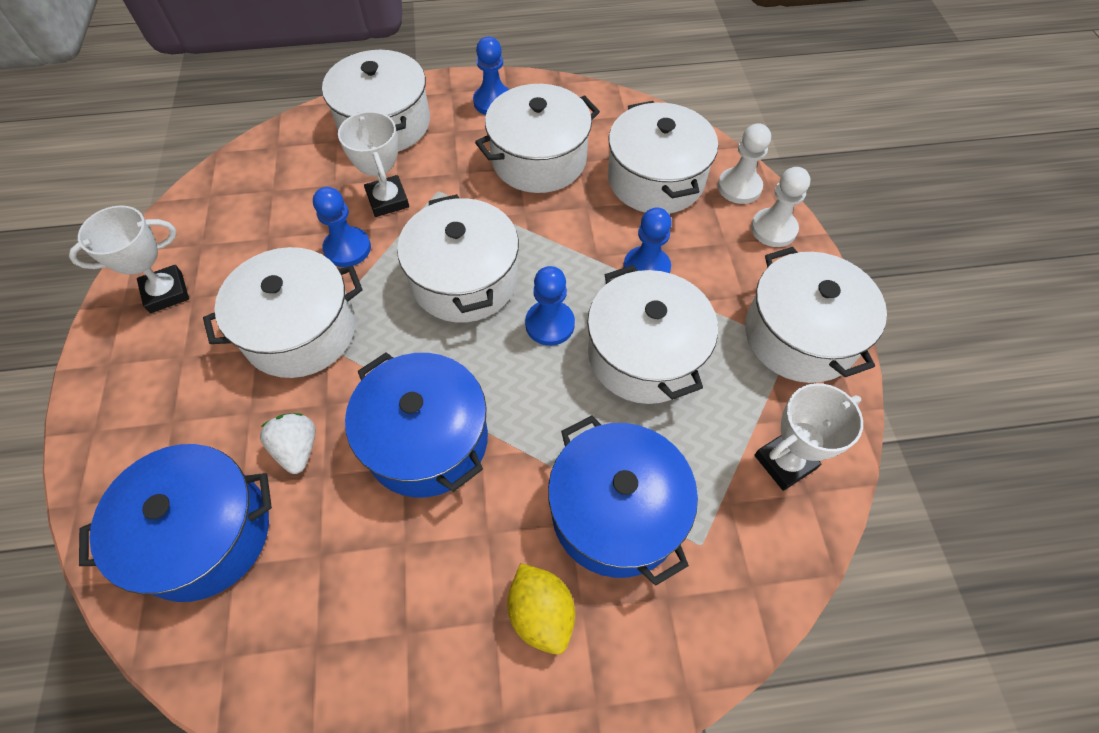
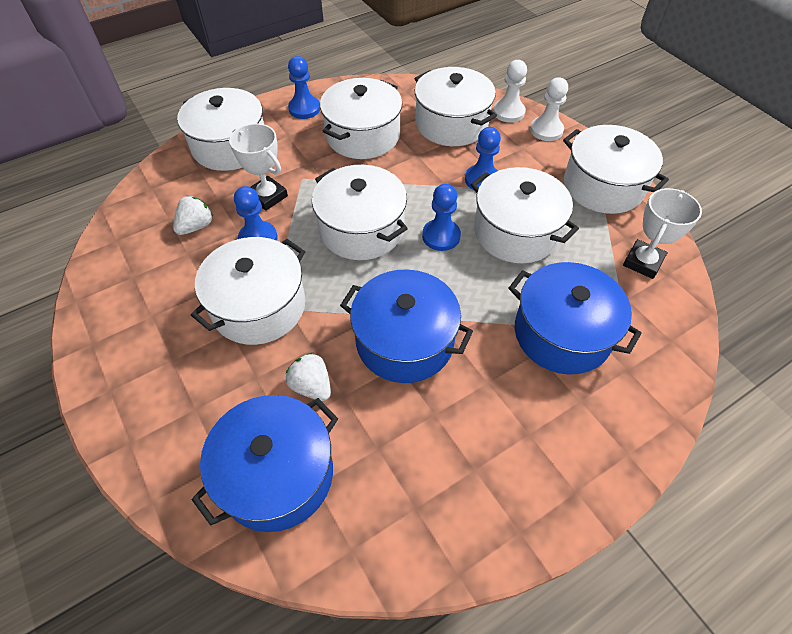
camera: 25 degrees left, 5 degrees down
(166, 292) = (126, 320): white trophy -> none
(294, 209) = (196, 226): none -> white strawberry
(541, 613) = (556, 415): yellow lemon -> none

